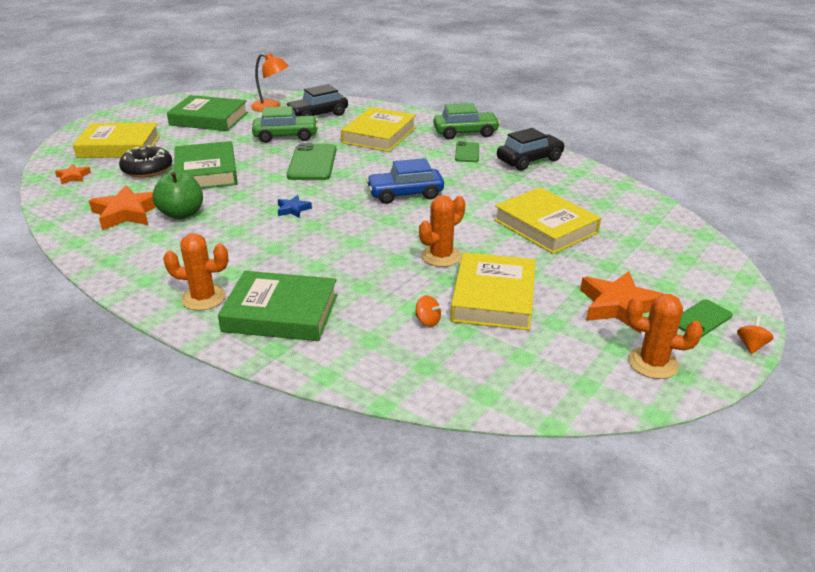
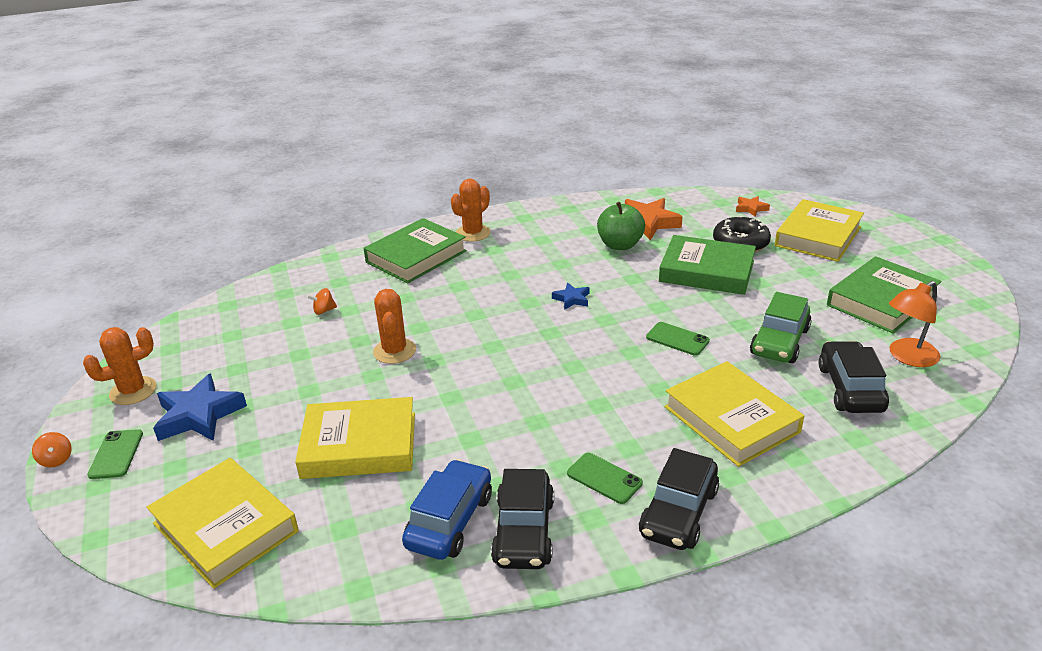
camera: 125 degrees right, 0 degrees up
(312, 163) = (677, 339): green phone -> green phone, size x0.57
(405, 194) = (535, 376): blue car -> blue car (450, 521)
(465, 133) = (678, 512): green car -> black car
(493, 297) = (305, 353): yellow book -> yellow book (225, 527)
(619, 306) = (199, 415): orange star -> blue star

